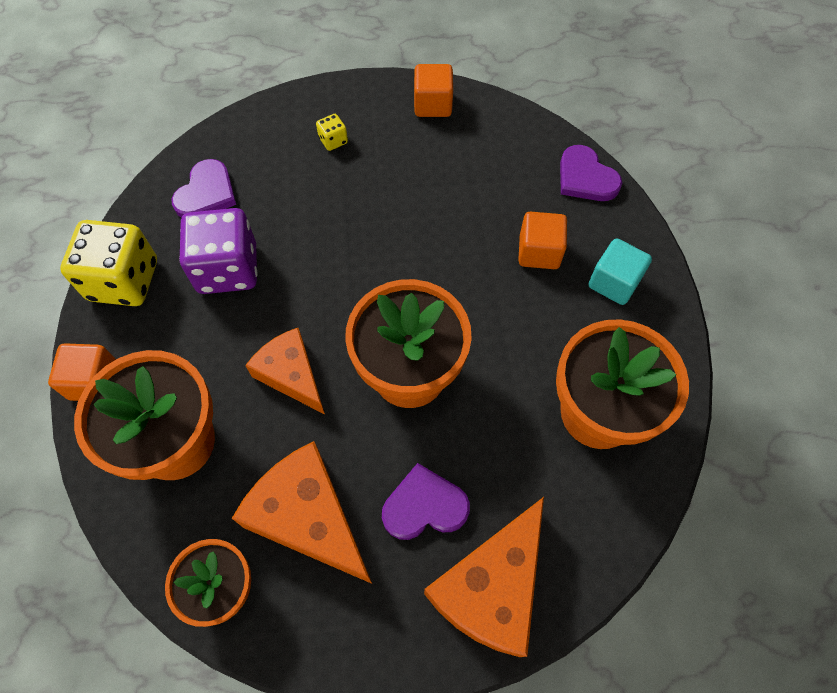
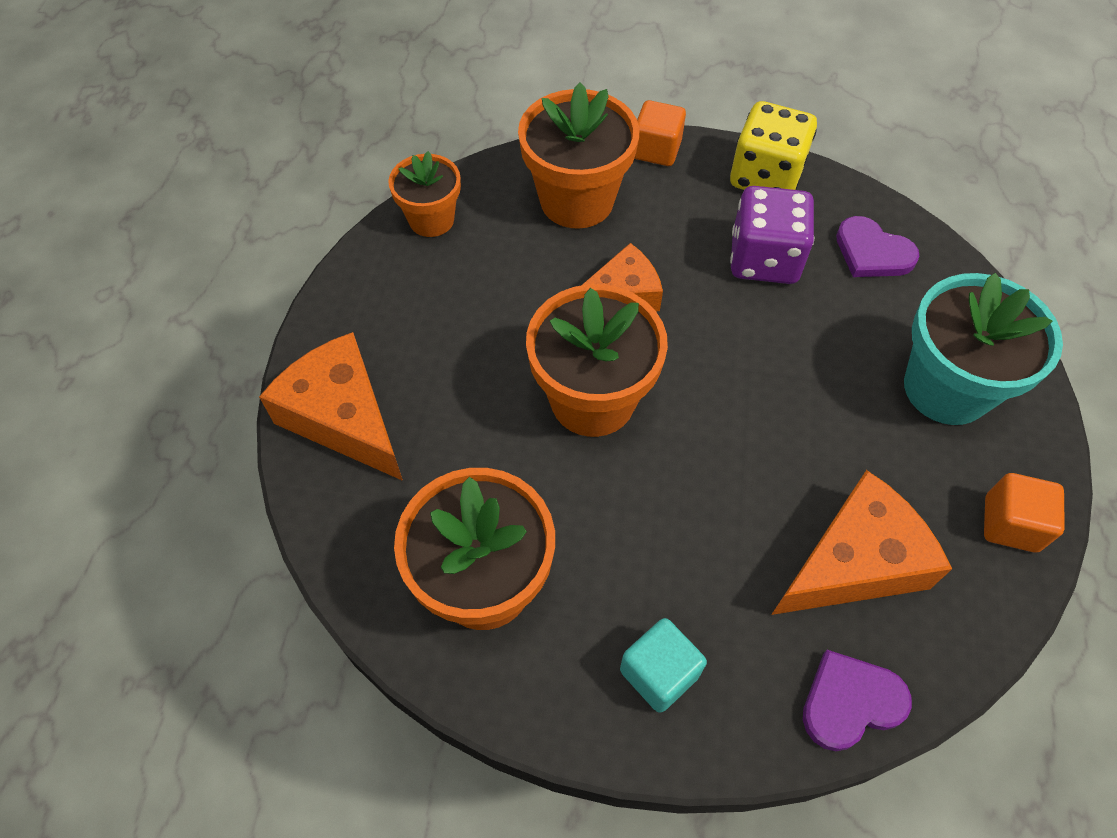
camera: 105 degrees right, 5 degrees down
(308, 517) = (469, 286): orange cheese -> orange cheese (854, 562)
(333, 140) = (946, 388): yellow dice -> turquoise flower pot
(424, 506) = (443, 380): purple heart -> none
(539, 252) = (727, 589): orange cube -> none

